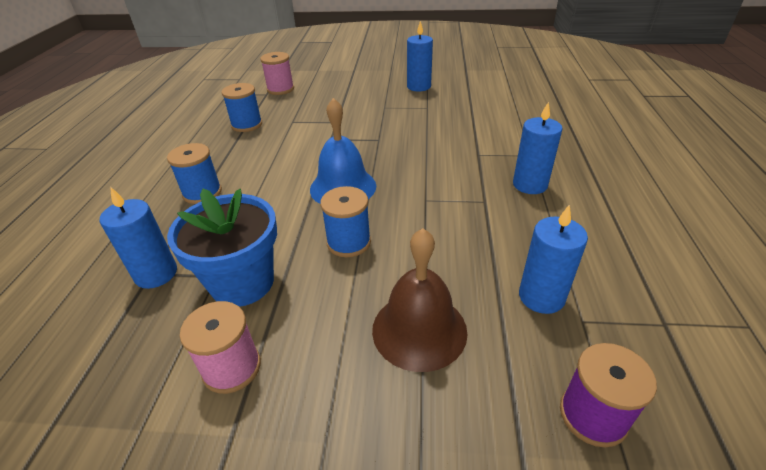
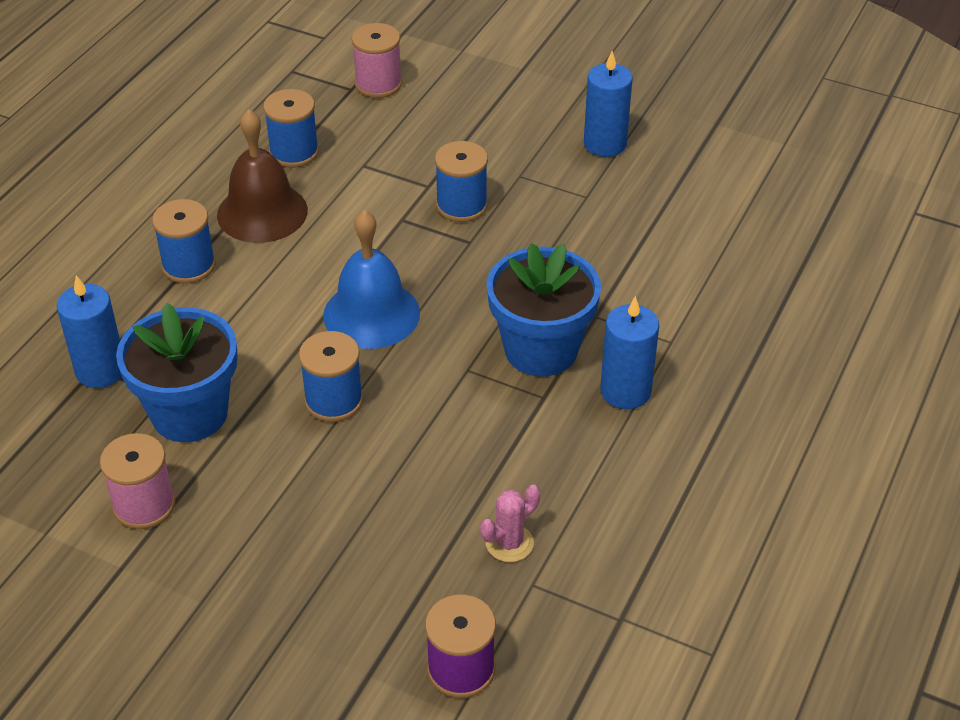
camera: 20 degrees right, 5 degrees up
(362, 125) = (461, 205): none -> blue spool
(419, 330) = (349, 532): brown bell -> brown bell (262, 212)
(462, 178) = (541, 350): none -> blue flower pot
(541, 297) = (509, 543): blue candle -> pink cactus

